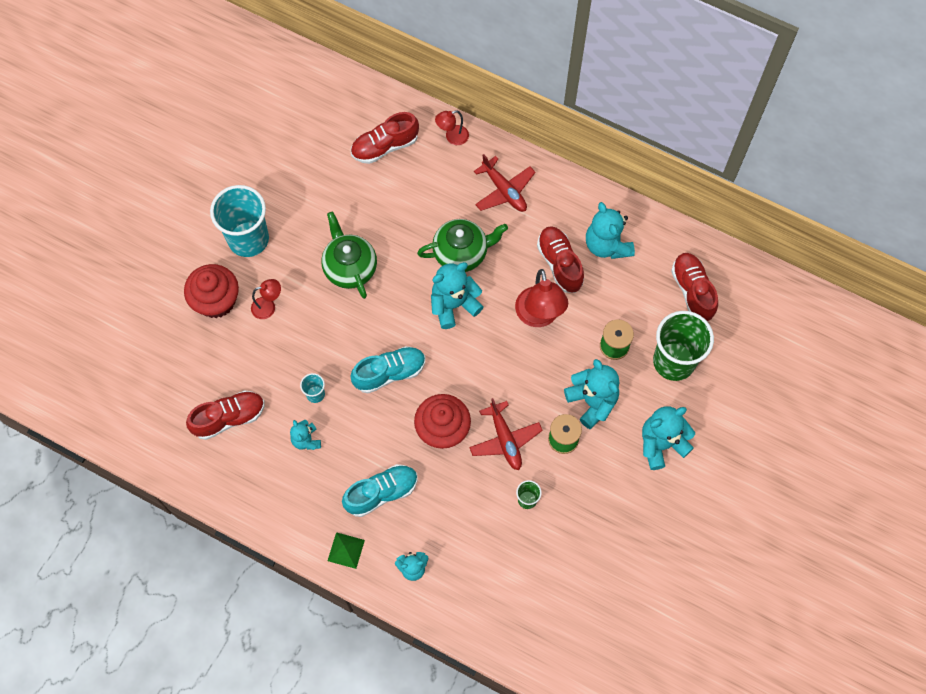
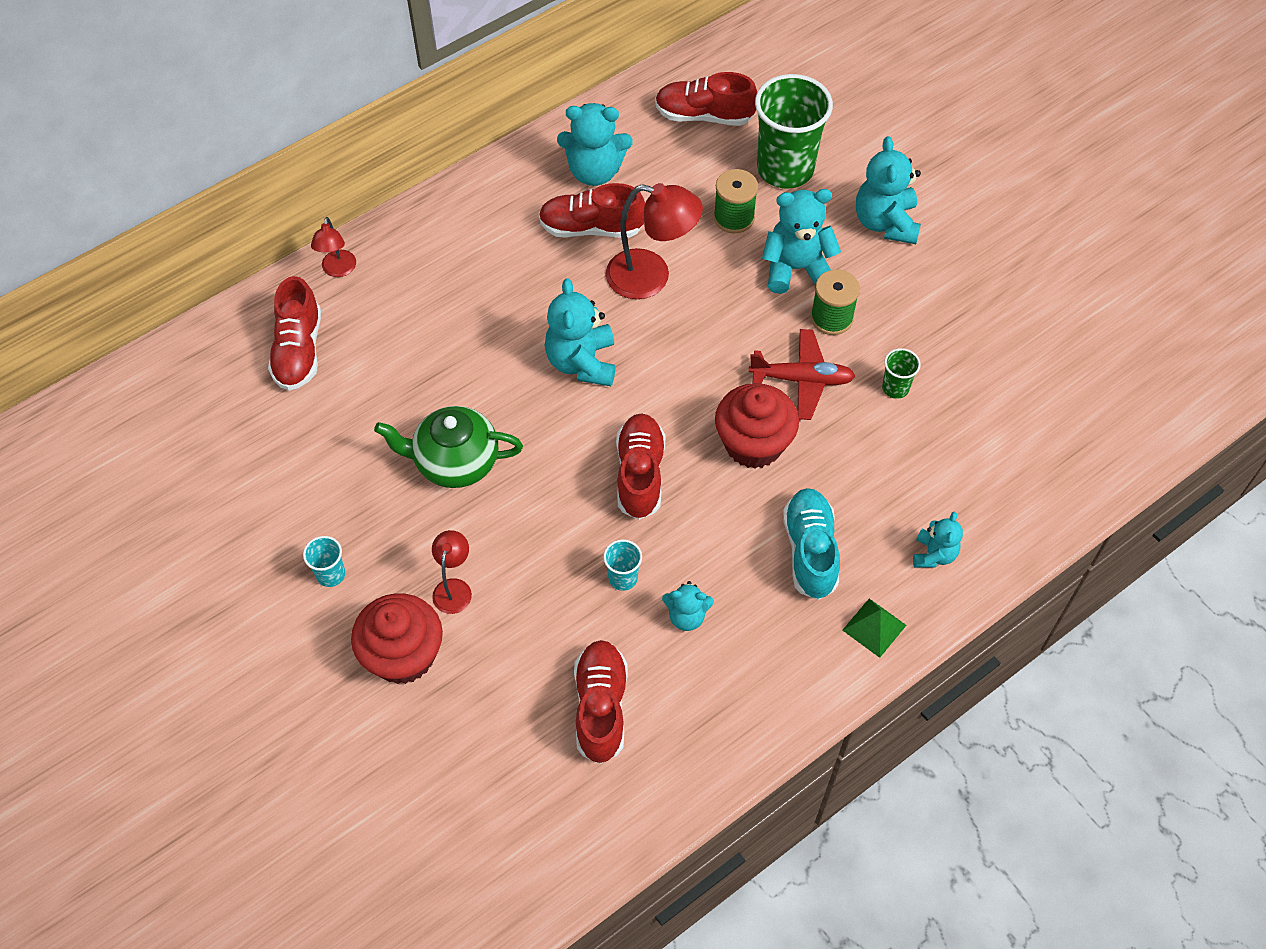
camera: 65 degrees left, 10 degrees down
(248, 239) = (330, 574): turquoise cup -> turquoise cup, size x0.43
(389, 373) = (640, 474): turquoise shoe -> red shoe
(461, 253) = (513, 325): green teapot -> none
(504, 190) = (453, 245): red plane -> none

